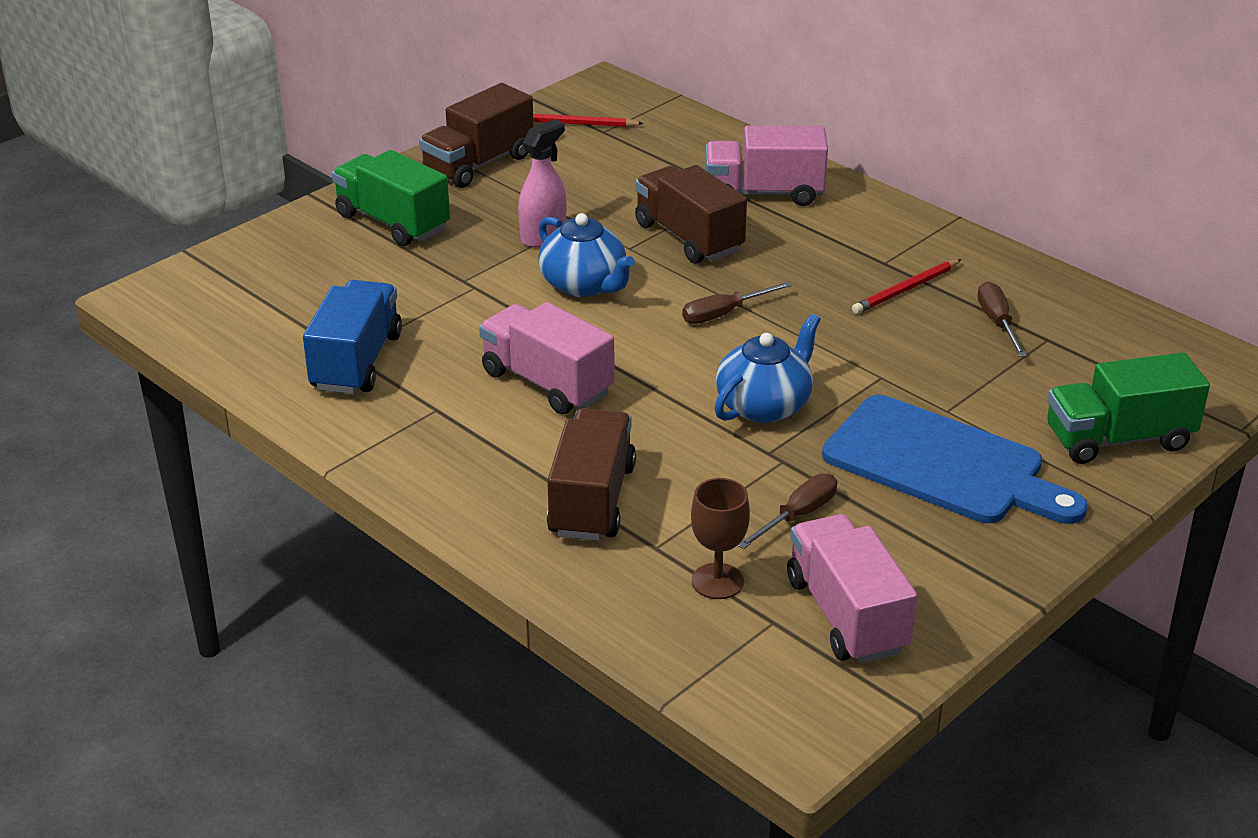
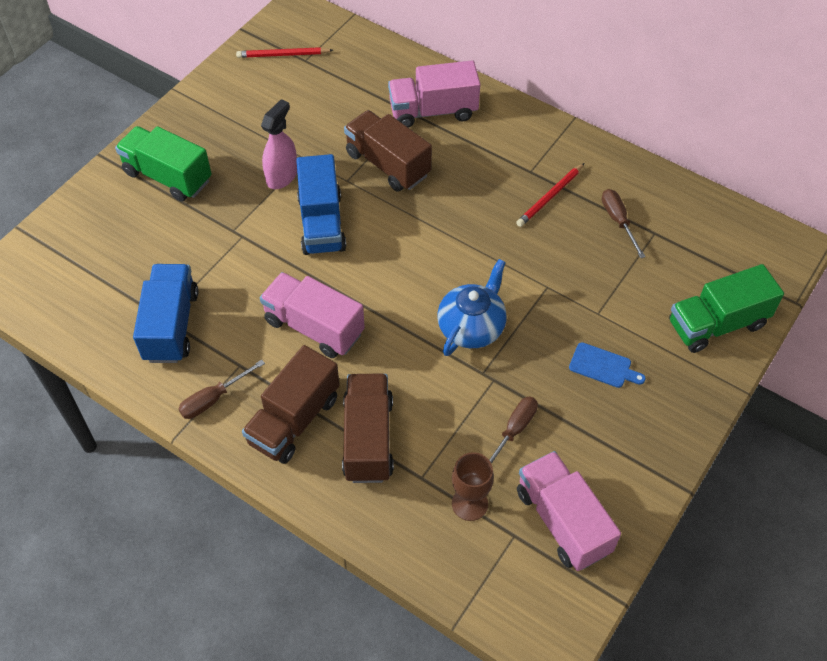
camera: 10 degrees left, 20 degrees up
(478, 164) = (219, 107): brown truck -> brown truck (294, 420)
(584, 285) = (322, 223): blue teapot -> blue truck
(724, 314) = (427, 239): brown screwdriver -> brown screwdriver (213, 399)
(942, 464) = (603, 366): blue cutting board -> blue cutting board, size x0.41

